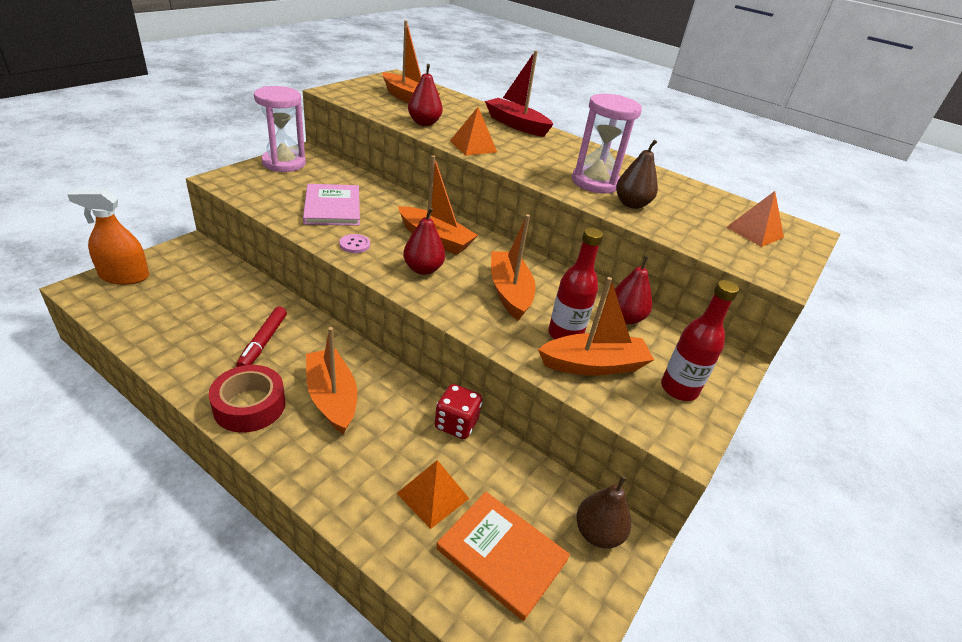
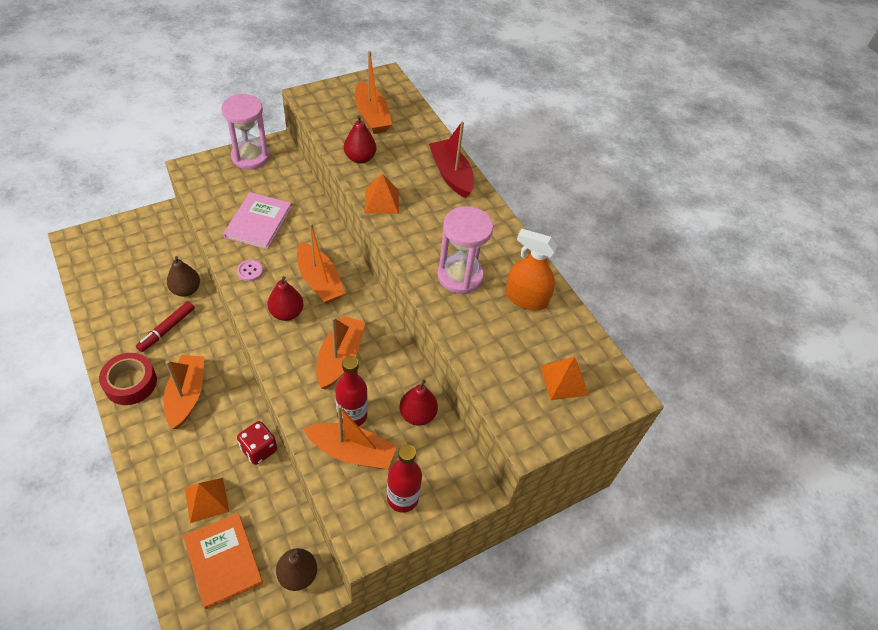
camera: 25 degrees right, 15 degrees up
(124, 276) = (104, 236): orange spray bottle -> orange spray bottle (526, 298)
(631, 204) = (470, 313): brown pear -> brown pear (186, 290)

